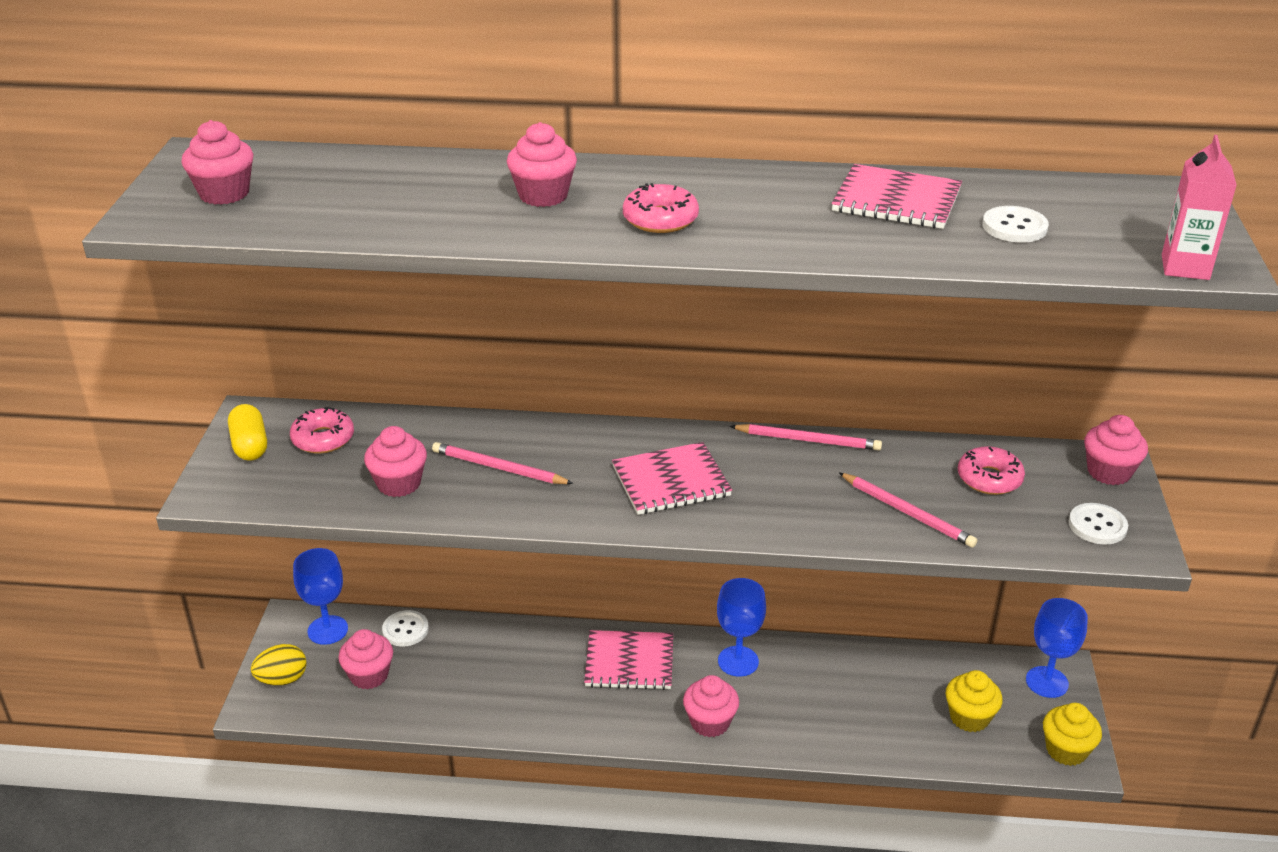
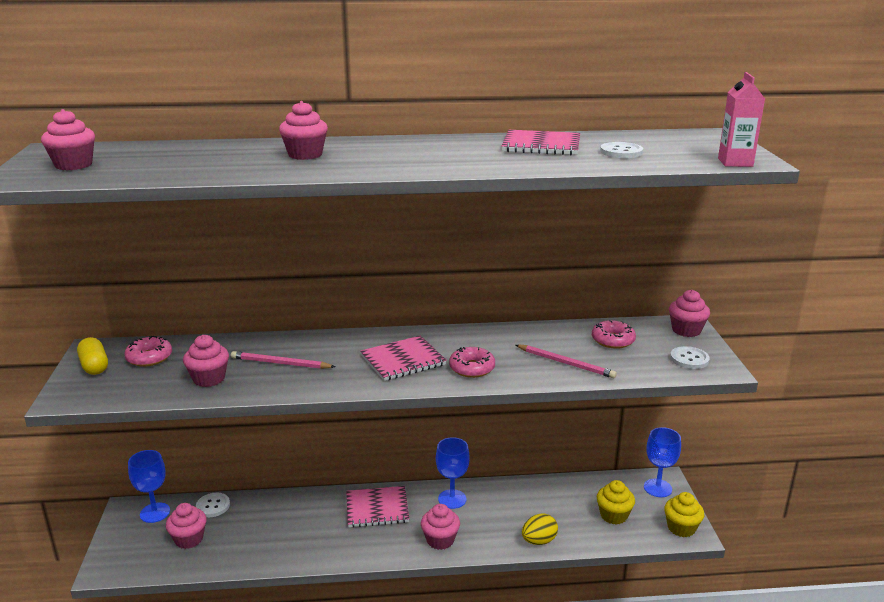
camera: 10 degrees left, 10 degrees down
(282, 679) = (123, 549): yellow egg -> yellow egg (539, 541)
(660, 219) = (389, 160): pink donut -> pink donut (472, 368)
(808, 440) = (489, 330): pink pencil -> none

